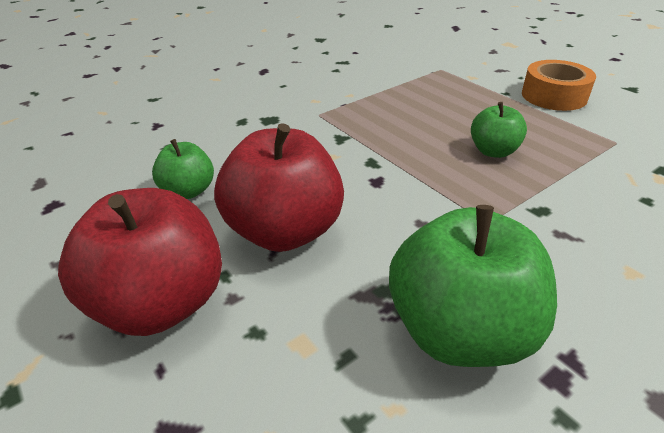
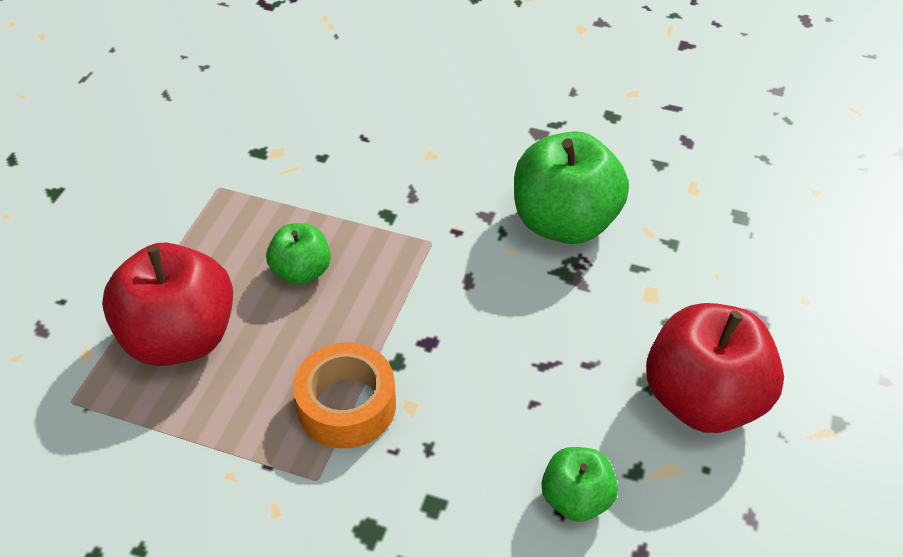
camera: 125 degrees left, 10 degrees up
(285, 231) = (560, 372): red apple -> red apple (180, 338)
(553, 96) = (116, 255): orange tape -> orange tape (347, 405)

